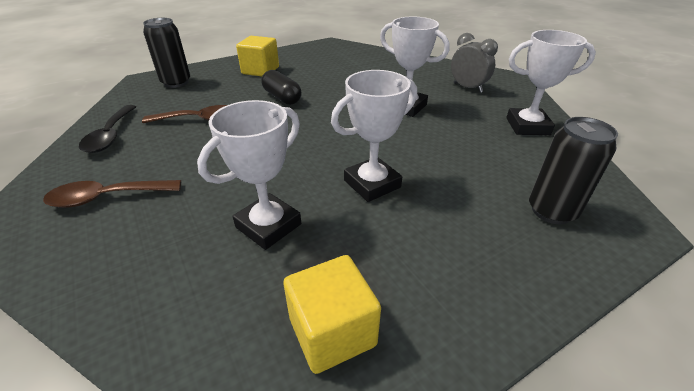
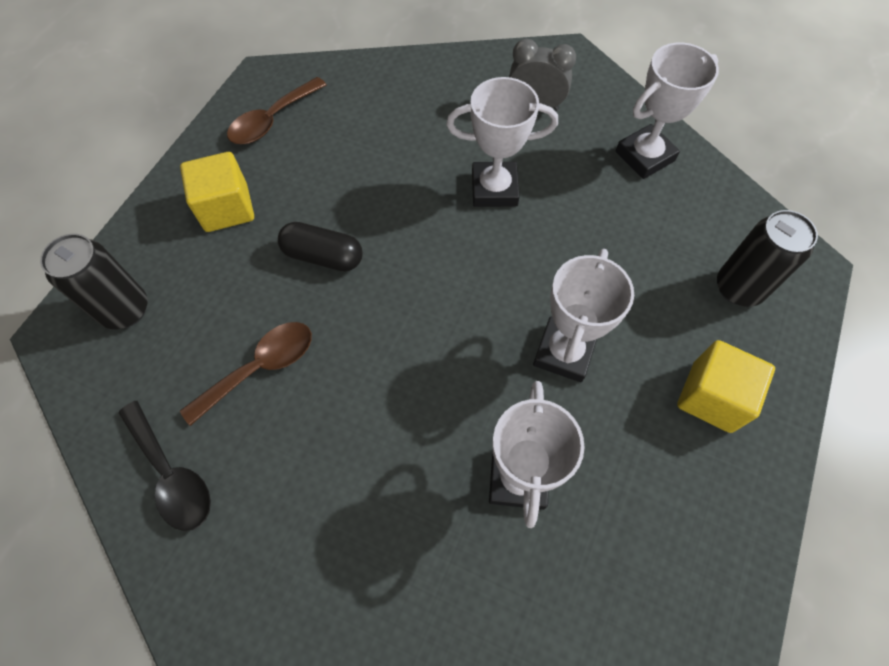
camera: 35 degrees left, 25 degrees up
(107, 197) = (306, 565): brown spoon -> brown spoon (272, 120)
(332, 331) = (671, 548): yellow cube -> yellow cube (711, 397)

